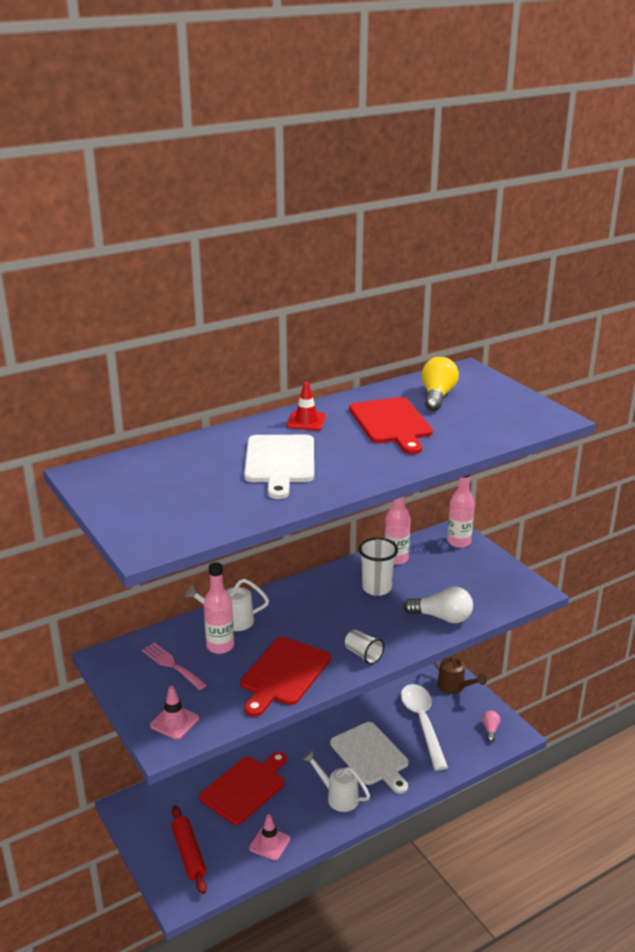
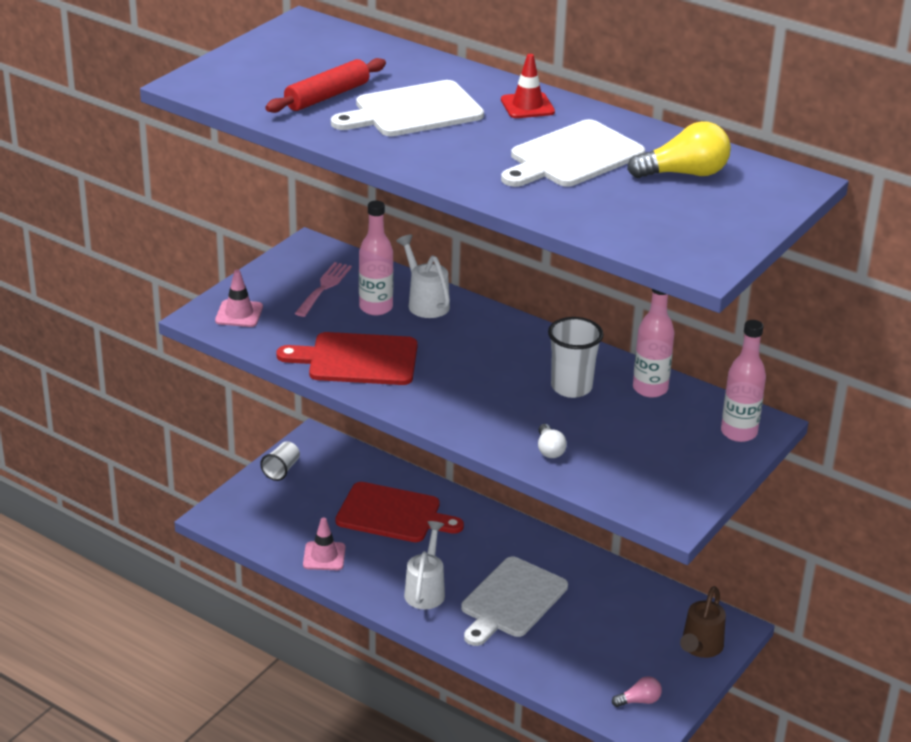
camera: 65 degrees right, 5 degrees up
(189, 854) = (277, 503): red rolling pin -> red rolling pin (327, 96)
(363, 655) = (430, 405): white cup -> white cup (281, 470)
(391, 423) = (572, 156): red cutting board -> white cutting board
(422, 723) = (604, 632): white spoon -> none
(442, 617) = (549, 450): white light bulb -> white light bulb, size x0.56

